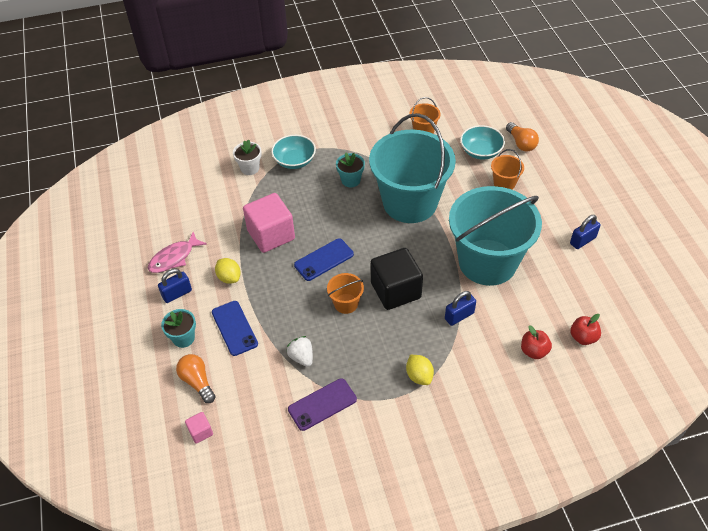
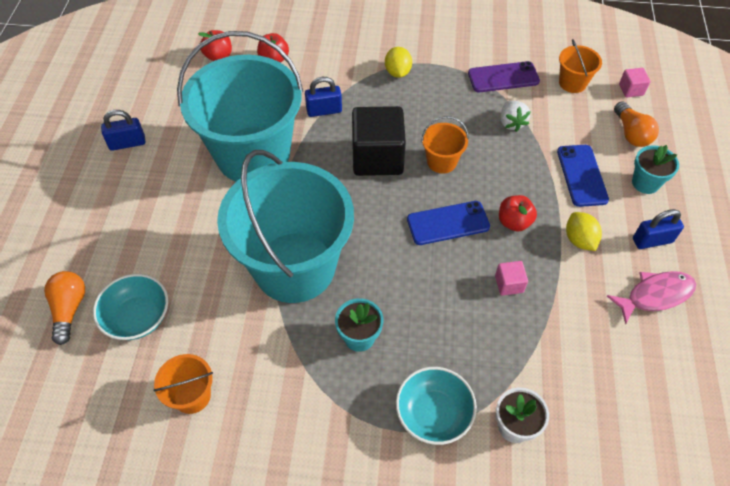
camera: 160 degrees left, 5 degrees up
(271, 235) = (509, 284): pink cube -> pink cube, size x0.44
(278, 275) = (514, 222): none -> red apple
(504, 183) = (150, 250): orange bucket -> orange bucket (572, 83)

